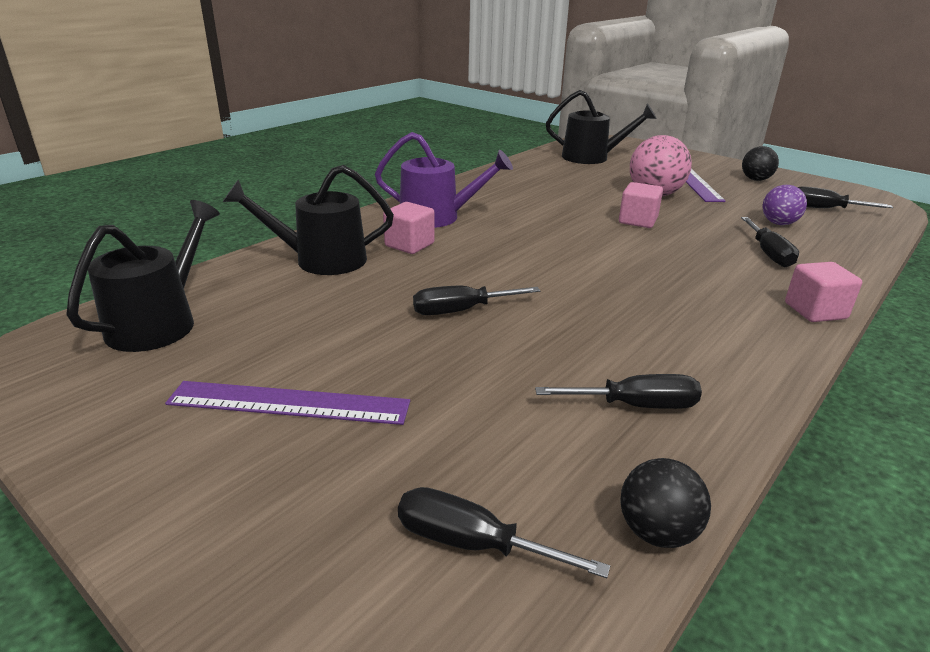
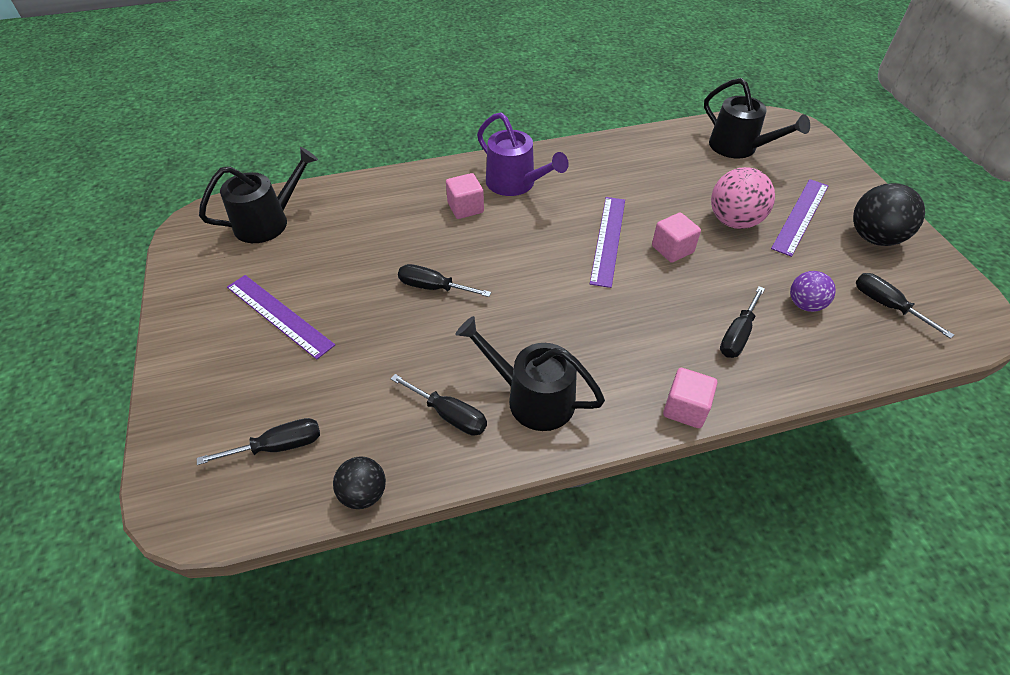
camera: 35 degrees right, 20 degrees up
(321, 260) = (396, 201): black watering can -> black watering can (532, 398)
(472, 543) = (278, 446): black screwdriver -> black screwdriver turned 105 degrees clockwise
(578, 229) = (608, 240): none -> purple ruler
(755, 179) = (874, 237): black ball -> black ball, size x1.64

